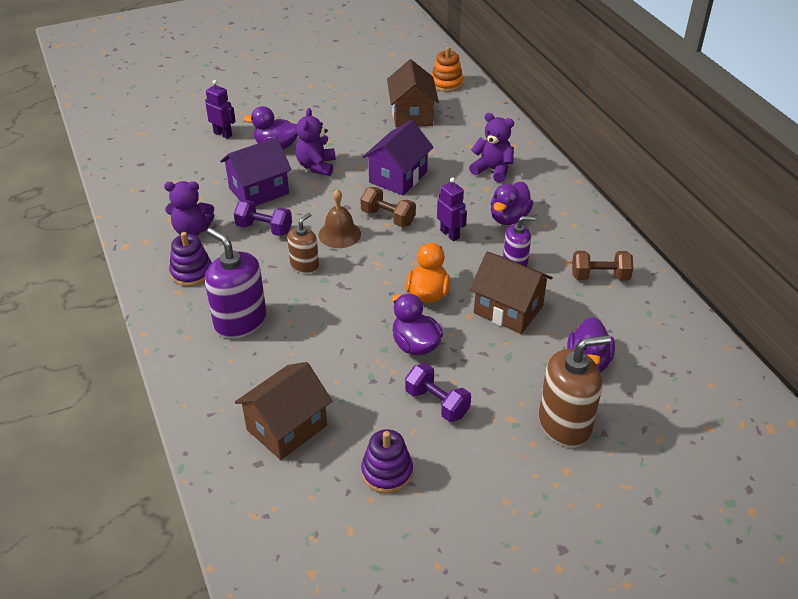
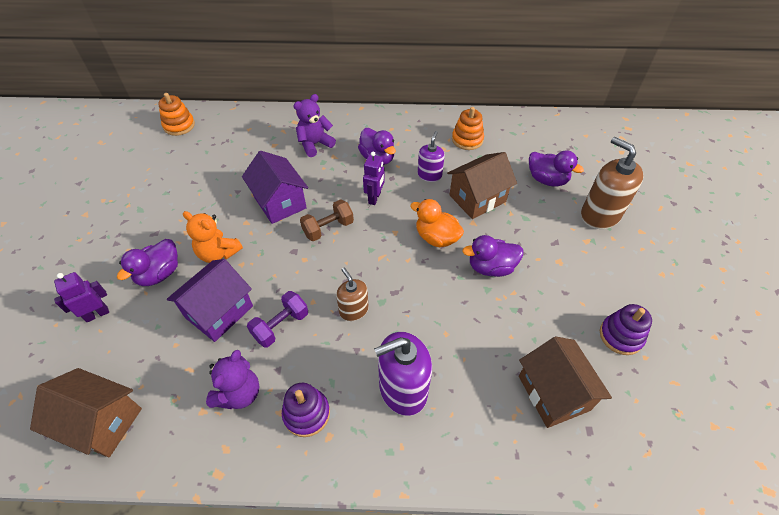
camera: 65 degrees left, 10 degrees up
(259, 191) = (219, 312): purple house -> purple house turned 45 degrees clockwise
(316, 166) = (218, 253): purple teddy bear -> orange teddy bear
(339, 234) = (327, 269): brown bell -> none
(412, 115) = (202, 162): brown house -> brown house (102, 422)
(437, 403) = (558, 277): purple dumbbell -> none
(450, 234) = (374, 198): purple robot -> purple robot turned 120 degrees clockwise
(565, 424) = (600, 215): brown soap dispenser -> brown soap dispenser turned 45 degrees counterclockwise
(599, 276) = (467, 139): brown dumbbell -> orange stacking toy

